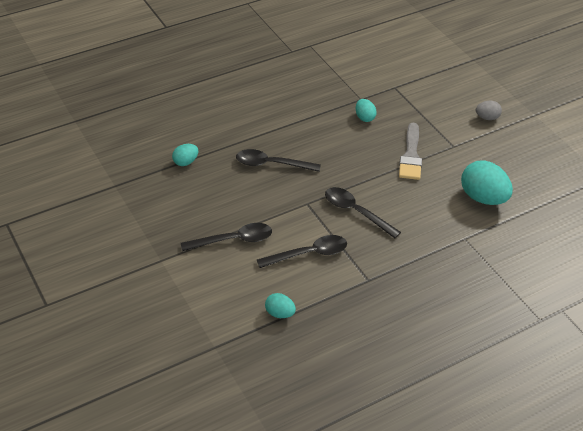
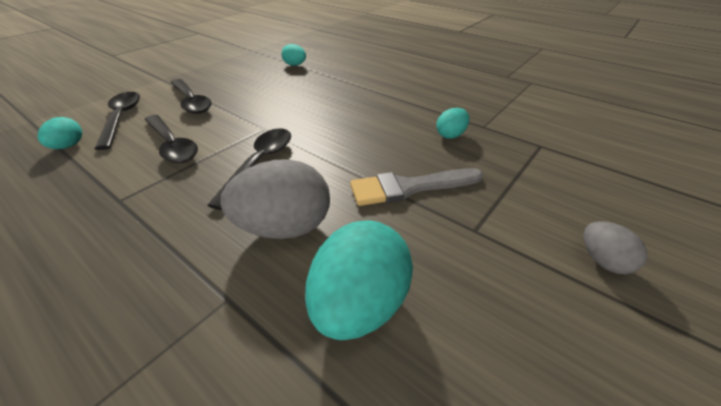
camera: 70 degrees right, 5 degrees down
(271, 164) = (317, 98): black spoon -> black spoon (121, 118)
(424, 212) = (284, 227): none -> grey egg

